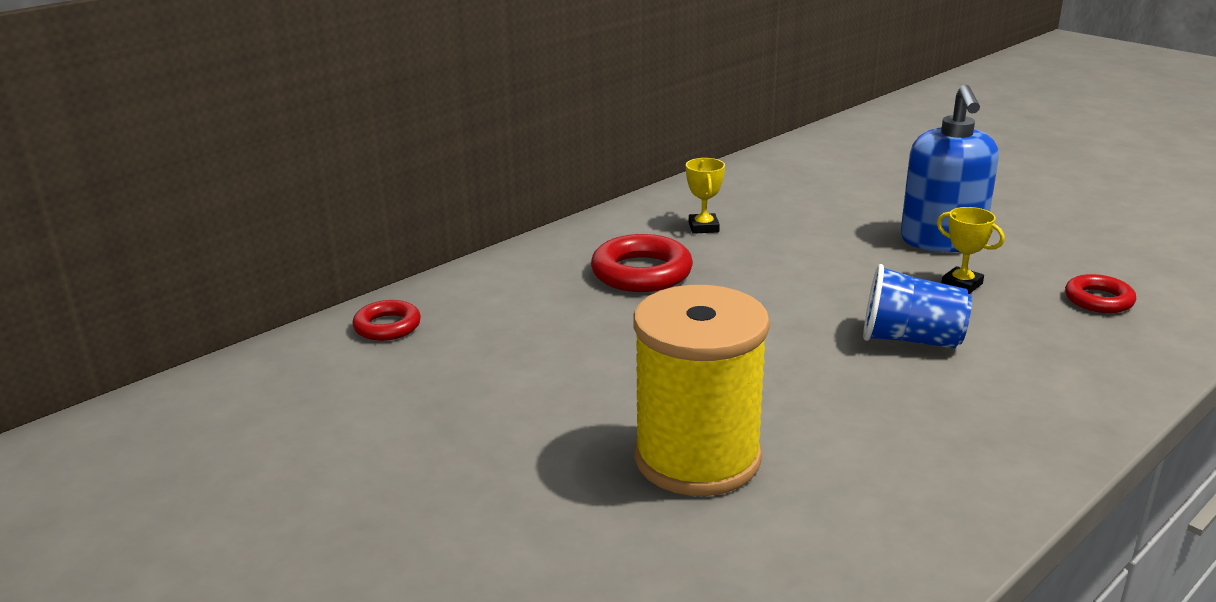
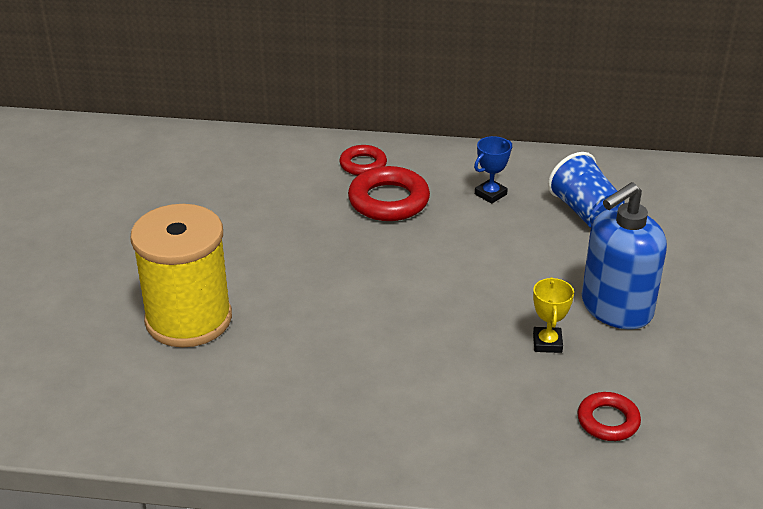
camera: 50 degrees right, 10 degrees up
(387, 326) = (215, 149): red ring -> red ring (363, 164)
(703, 227) = (490, 194): yellow trophy -> blue trophy
(910, 340) = (427, 348): blue cup -> blue cup (585, 212)

